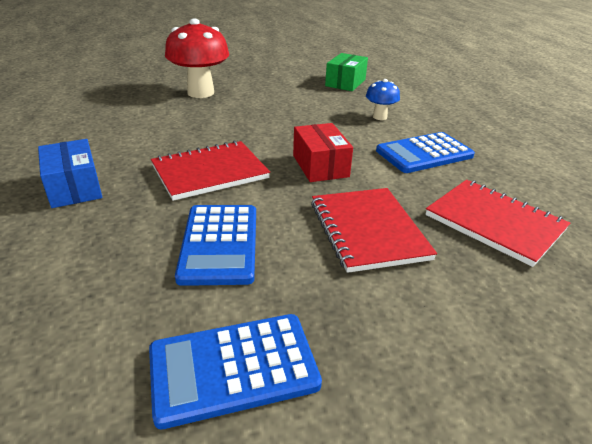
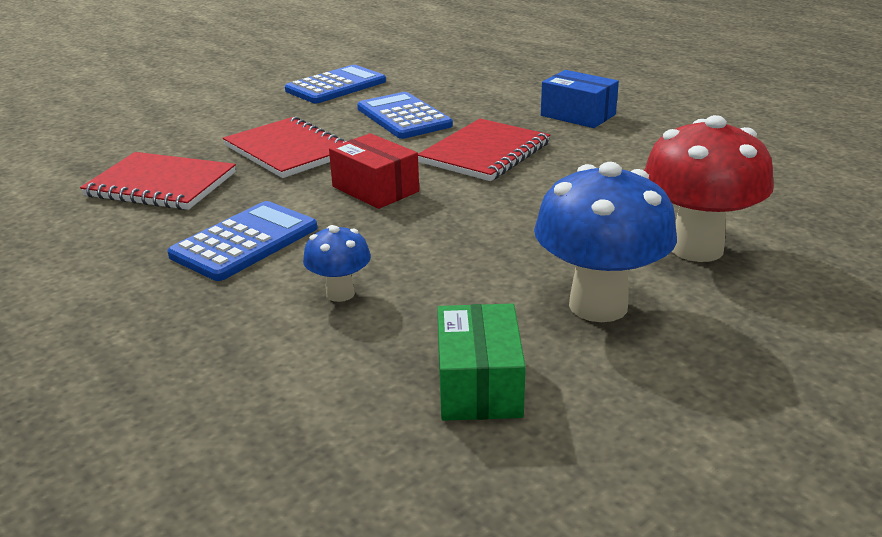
camera: 155 degrees right, 5 degrees down
(275, 88) = (598, 305): none -> blue mushroom

